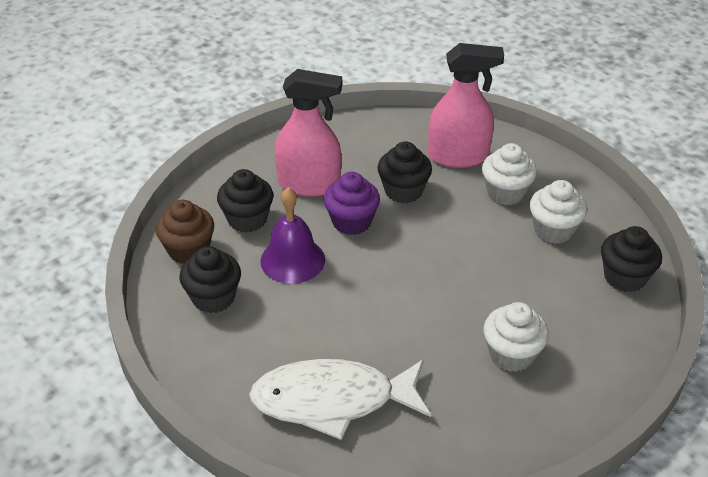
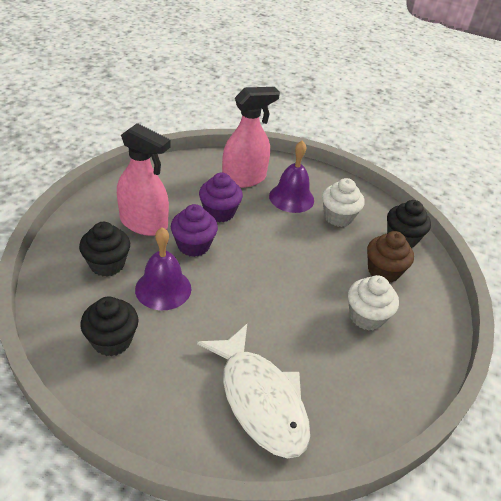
camera: 30 degrees left, 0 degrees up
(188, 250) = (68, 304): brown cupcake -> brown cupcake (383, 271)
(309, 184) = (144, 223): pink spray bottle -> pink spray bottle turned 45 degrees clockwise
(332, 400) = (260, 399): white fish -> white fish turned 90 degrees counterclockwise
(403, 191) = (219, 212): black cupcake -> purple cupcake
(506, 193) = (291, 198): white cupcake -> purple bell

